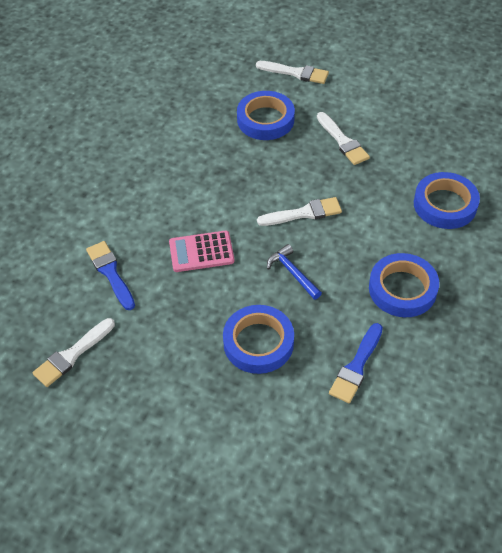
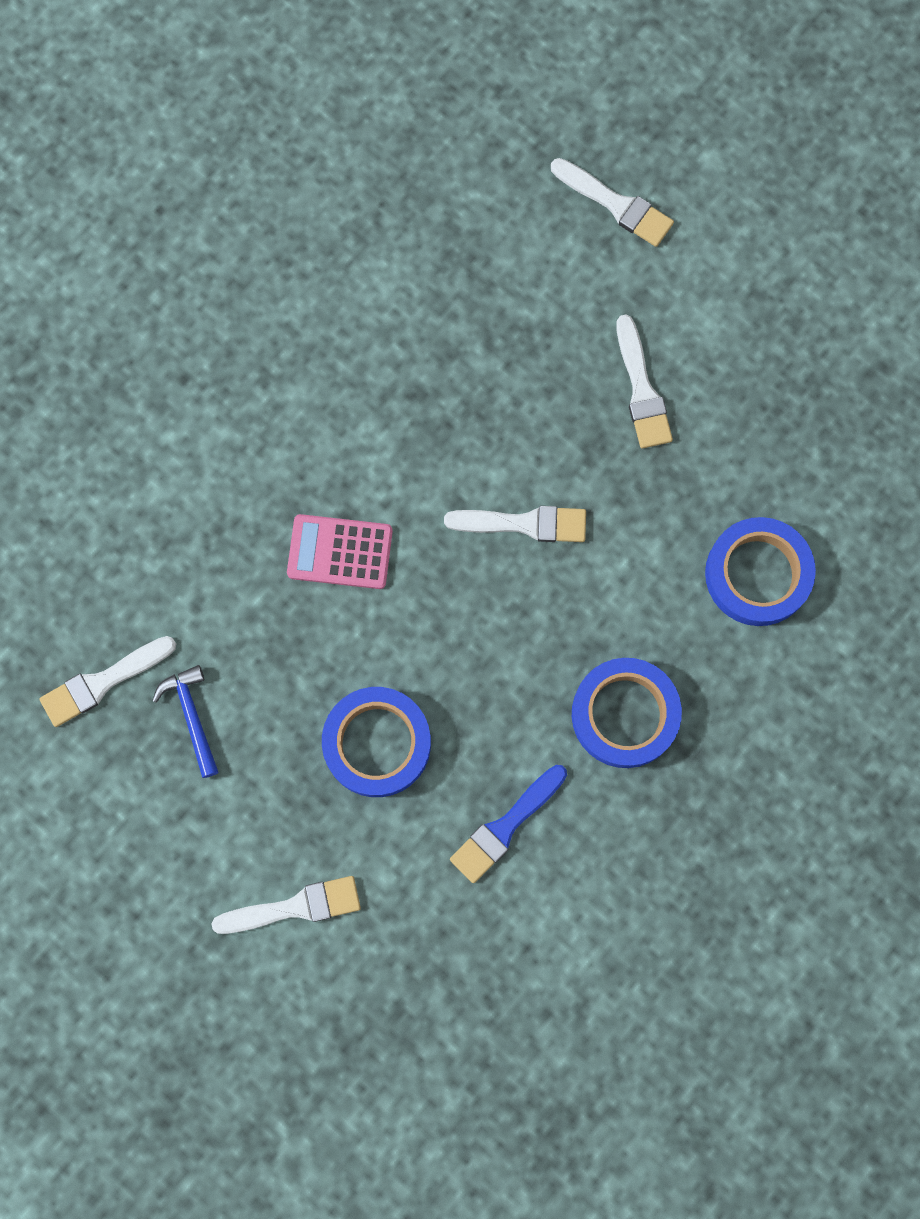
camera: 15 degrees right, 25 degrees up
(110, 273) = (191, 550): blue brush -> none
(237, 450) = (295, 907): none -> white brush
(265, 120) = (527, 302): blue tape -> none
(292, 273) = (468, 634): blue hammer -> blue hammer (192, 716)

